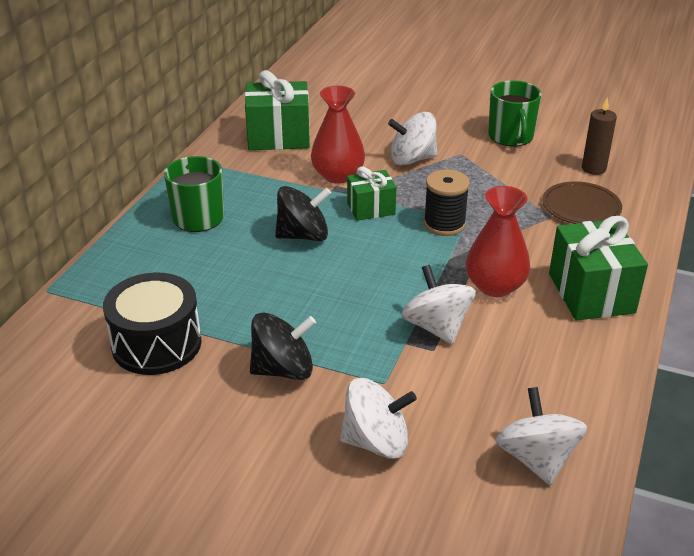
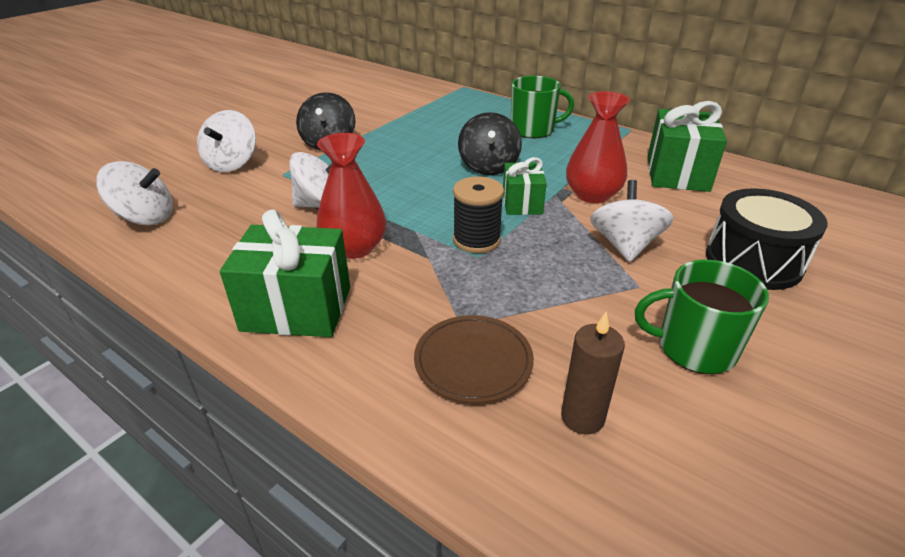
camera: 105 degrees right, 0 degrees up
(156, 344) = (387, 111): black drum -> black drum (753, 261)

